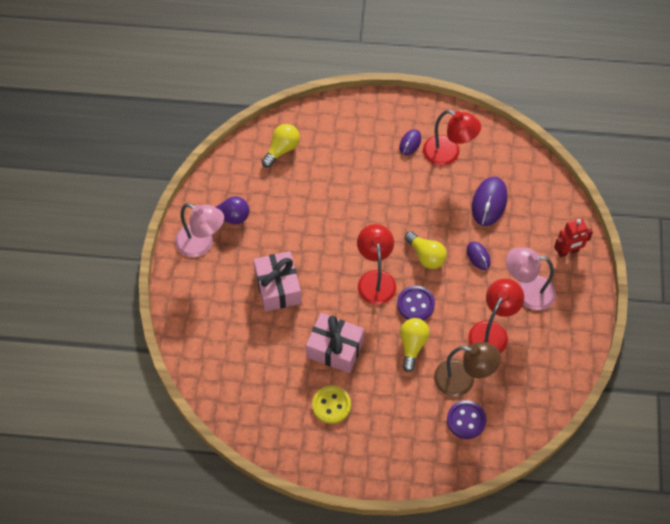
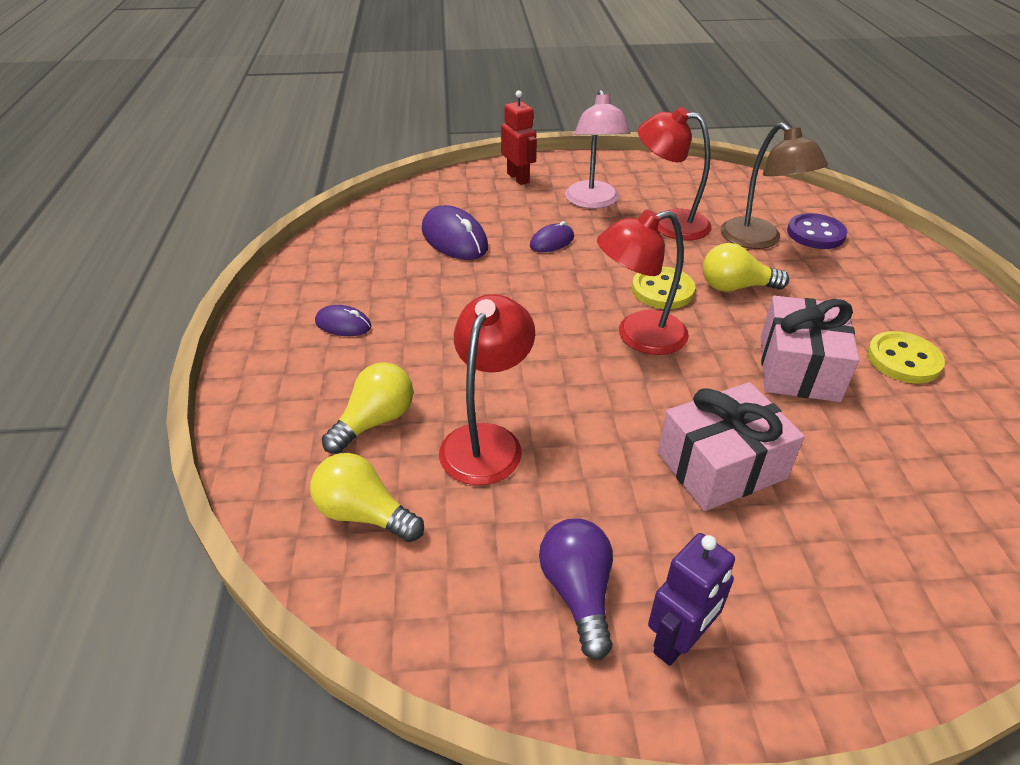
camera: 100 degrees left, 20 degrees down
(201, 244) = (678, 641): pink lamp -> purple robot
(415, 304) = (662, 290): purple button -> yellow button
(426, 256) = (570, 288): yellow light bulb -> yellow light bulb (375, 421)
(448, 154) = (366, 282): red lamp -> red lamp (487, 440)
(463, 380) = (758, 240): brown lamp -> brown lamp turned 150 degrees clockwise
(489, 202) = (454, 239): purple mouse -> purple mouse turned 45 degrees clockwise

